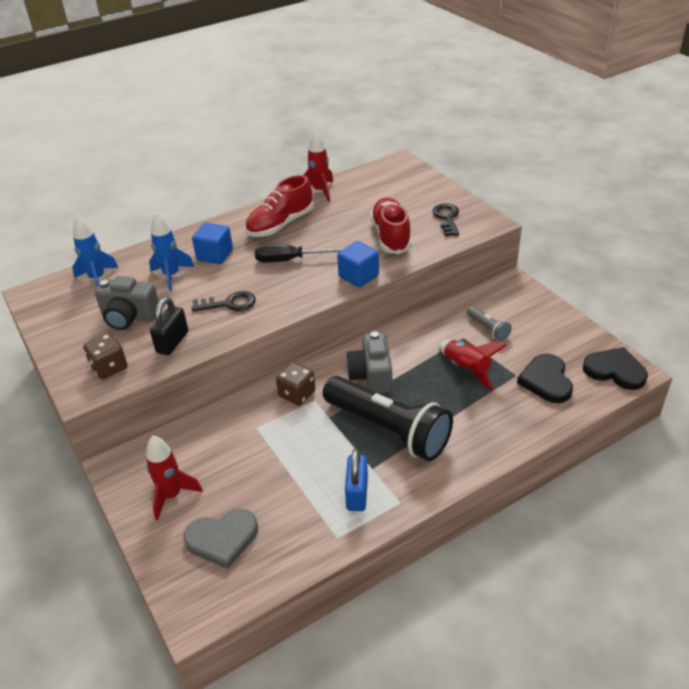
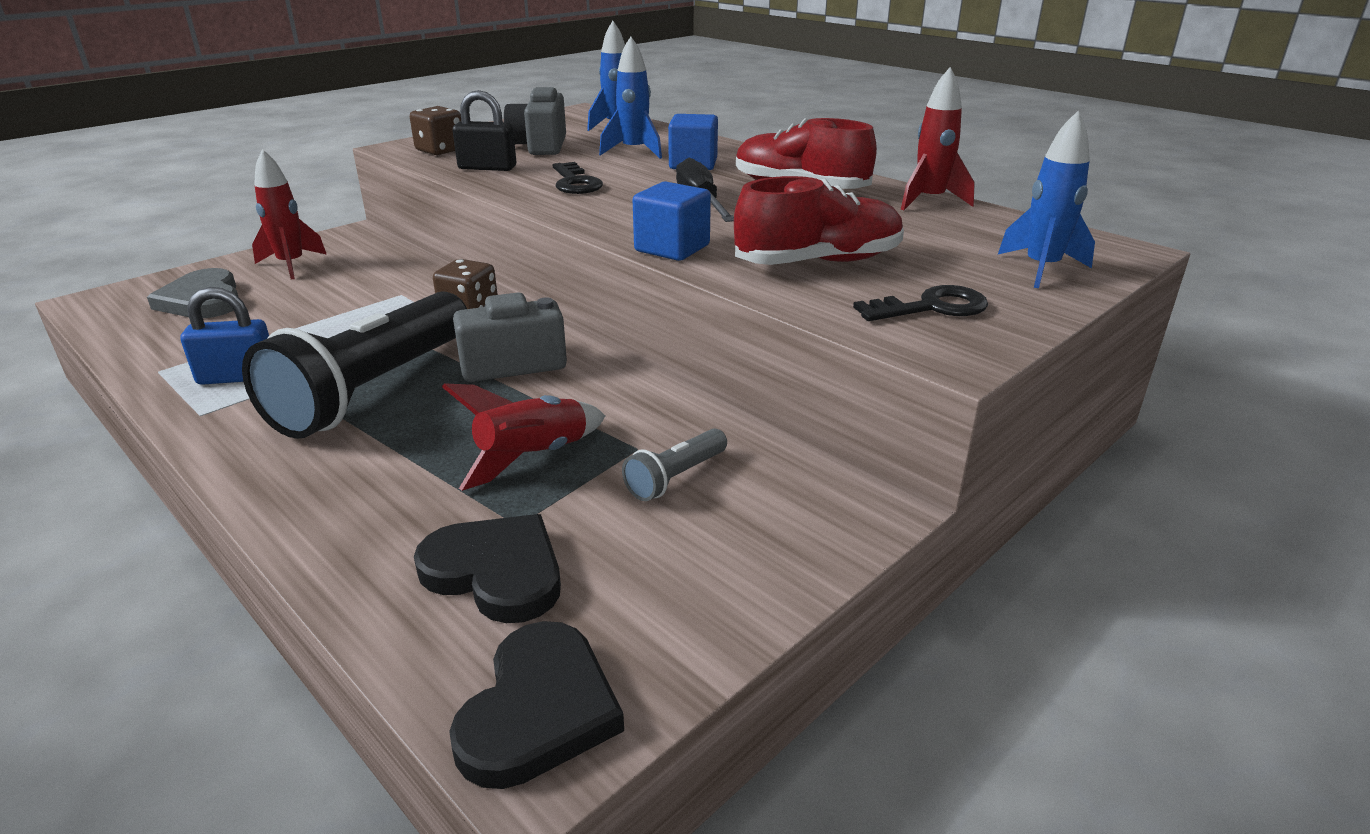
camera: 75 degrees right, 10 degrees down
(415, 185) = (1041, 269): none -> blue rocket
(546, 381) = (496, 572): black heart -> black heart turned 45 degrees clockwise

